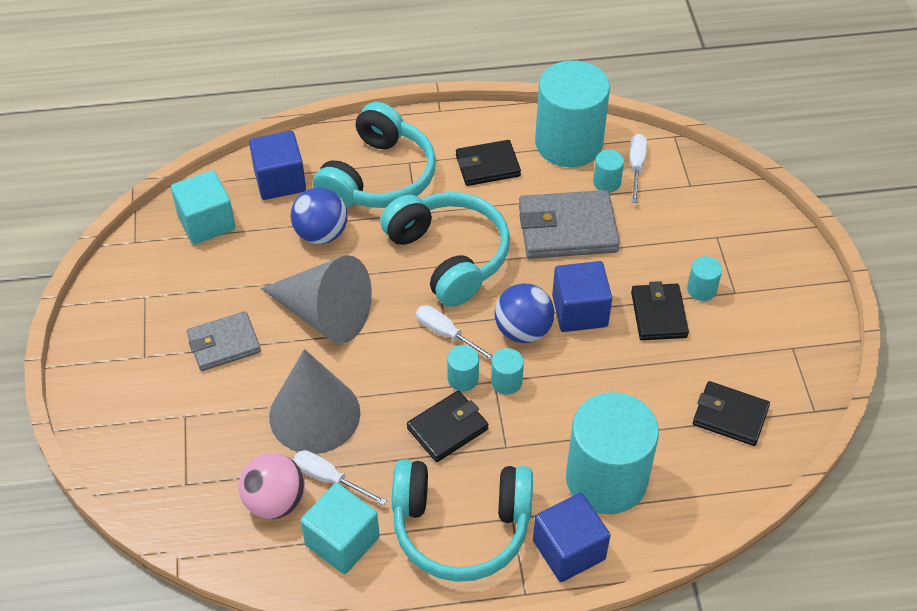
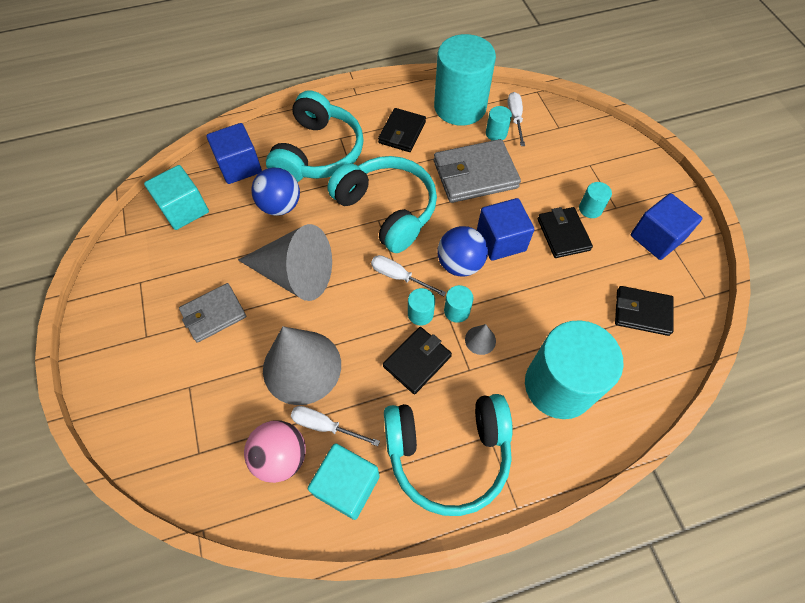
camera: 10 degrees left, 10 degrees up
(487, 166) = (402, 132): black wallet -> black wallet turned 45 degrees counterclockwise
(526, 417) = (480, 340): none -> grey cone
(569, 550) = (544, 458): blue cube -> blue cube (656, 238)

